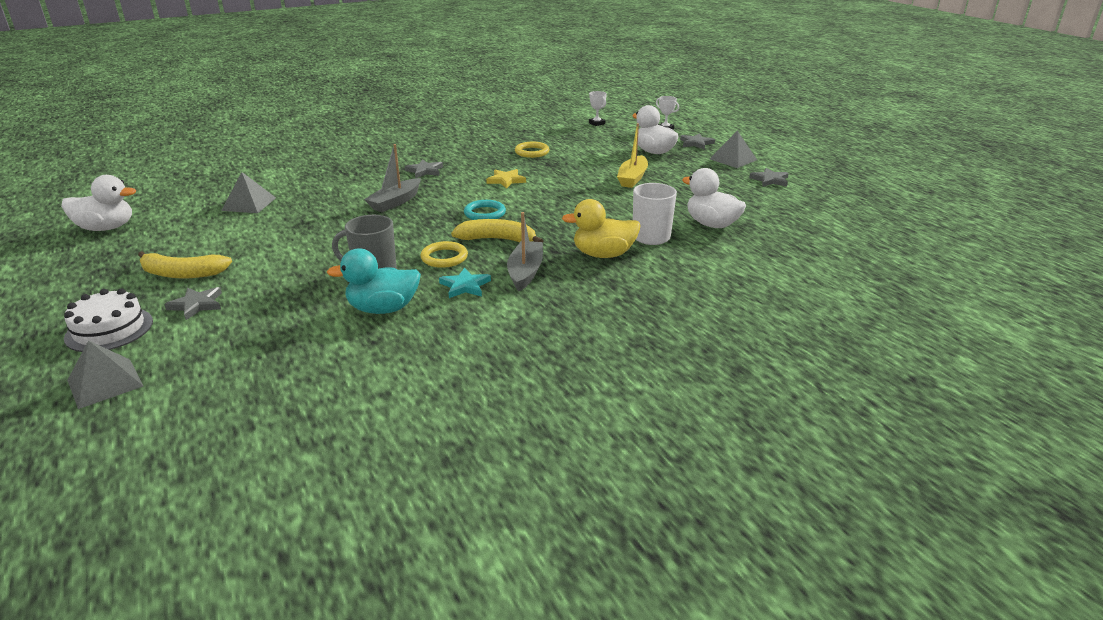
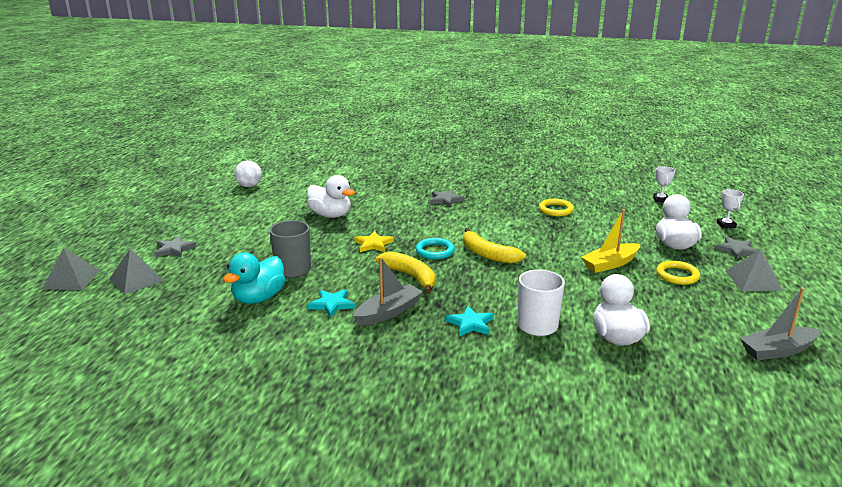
camera: 40 degrees right, 5 degrees down
(106, 228) = (207, 180): white duck -> white duck (330, 215)
(109, 329) = (118, 247): white cake -> none
(179, 218) = (249, 186): none -> white ball
(182, 274) = (197, 225): yellow banana -> yellow banana (487, 254)
(249, 204) = (299, 189): grey pyramid -> grey pyramid (136, 279)
(383, 309) = (259, 298): turquoise duck -> turquoise duck turned 90 degrees counterclockwise
(395, 202) = (387, 219): grey boat -> grey boat (778, 351)
(444, 257) = (352, 276): yellow ring -> yellow ring (677, 275)
(506, 180) = (494, 228): yellow star -> yellow star (373, 244)
(603, 254) = (471, 324): yellow duck -> turquoise star
(770, 180) = (761, 317): grey star -> none

